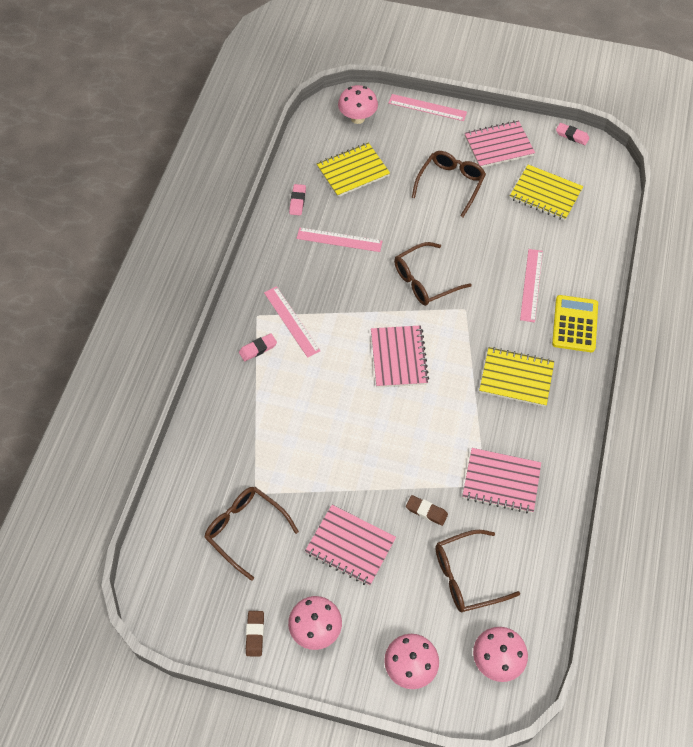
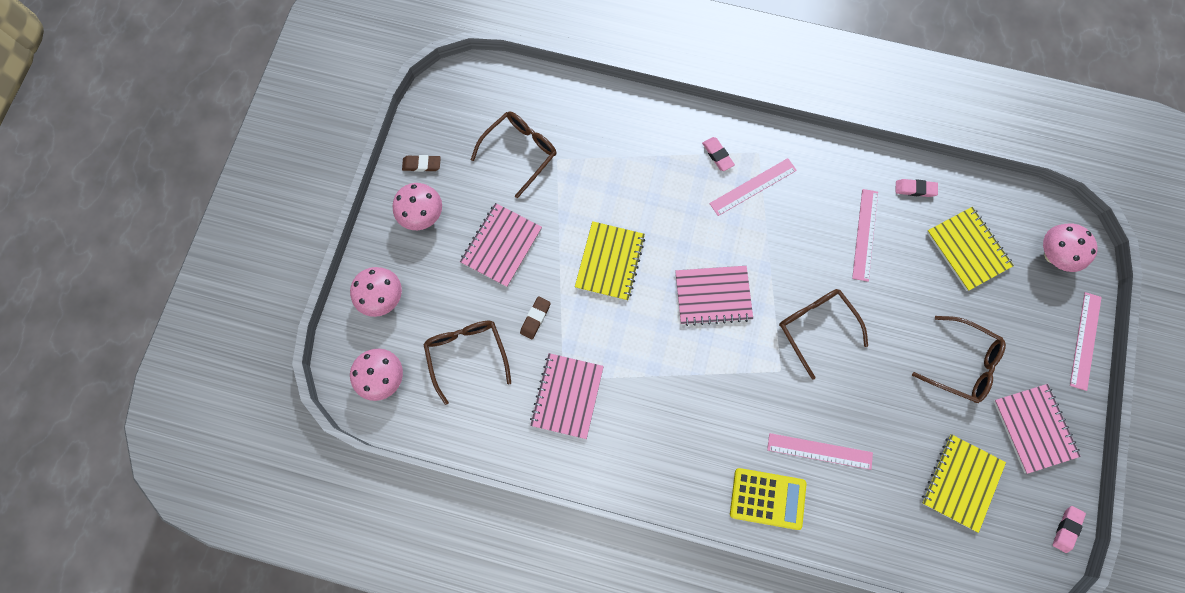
camera: 90 degrees right, 15 degrees up
(516, 378) = (692, 422): yellow notebook -> yellow notebook (610, 262)

